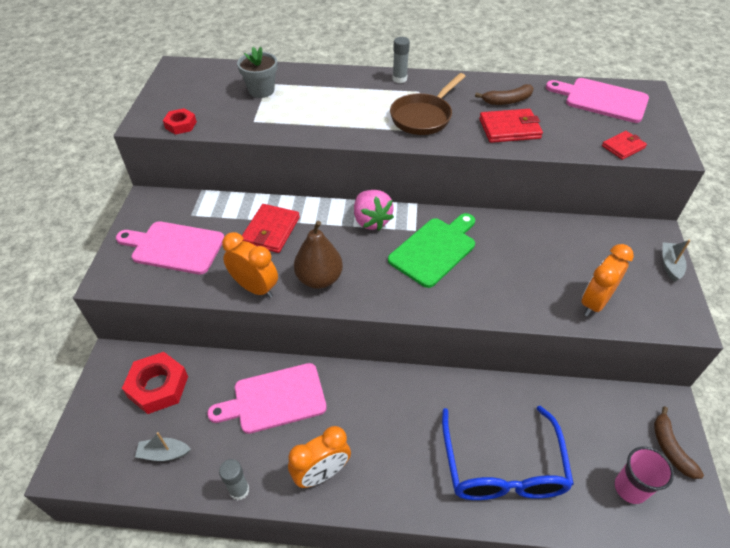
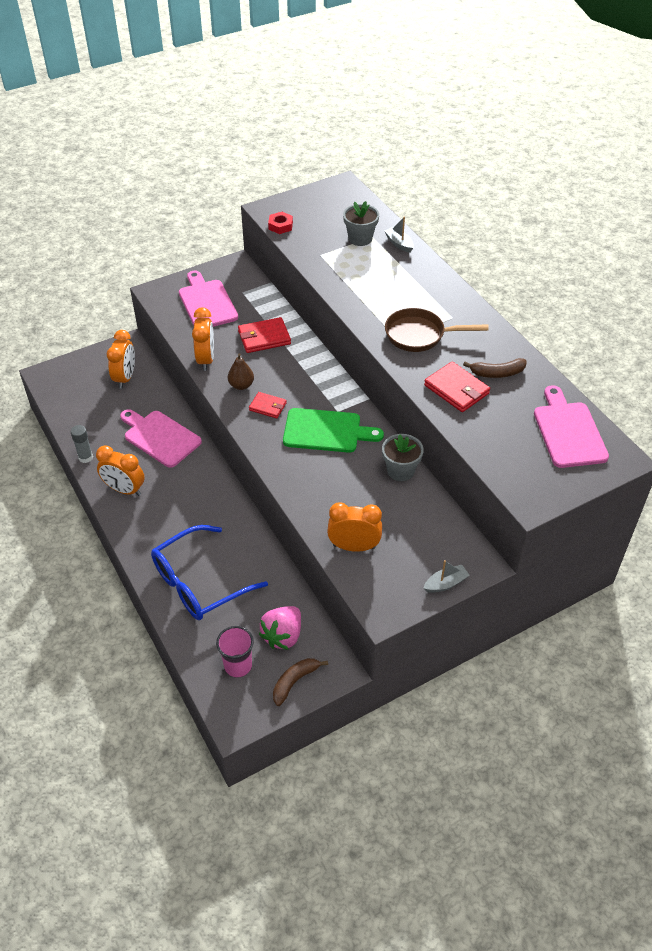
camera: 55 degrees right, 0 degrees up
(158, 386) = (125, 378): red nut -> orange clock
(164, 453) = (84, 409): grey boat -> grey boat (399, 243)
(319, 279) = (241, 385): brown pear -> brown pear, size x0.65
(371, 221) = (324, 383): pink strawberry -> pink strawberry (283, 636)
(399, 79) = (458, 299): grey glue stick -> none
(507, 101) = (497, 373): brown banana -> brown banana turned 45 degrees counterclockwise
(520, 227) = (400, 471): none -> grey flower pot
(623, 147) = (505, 467): red wallet -> red wallet (268, 406)

